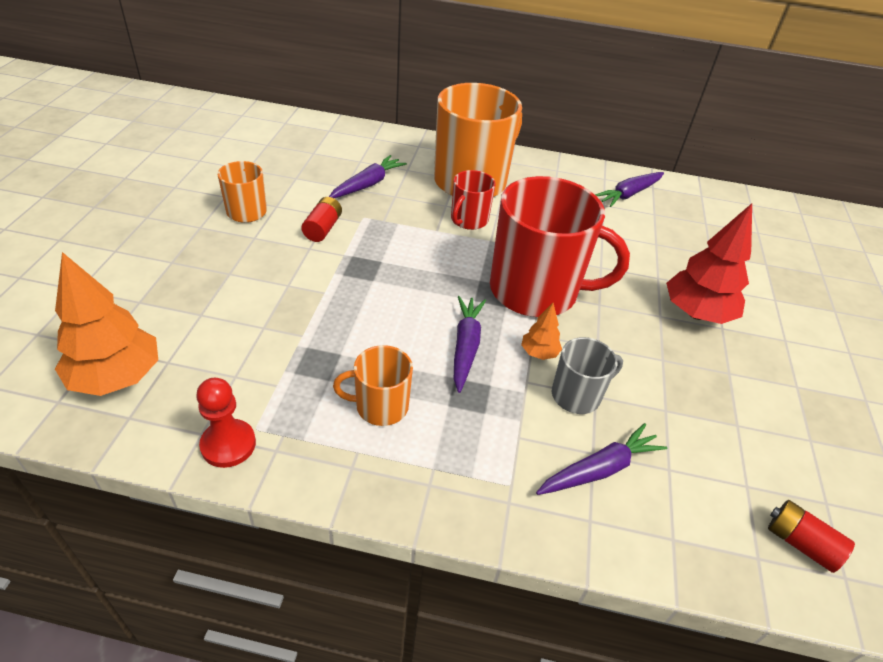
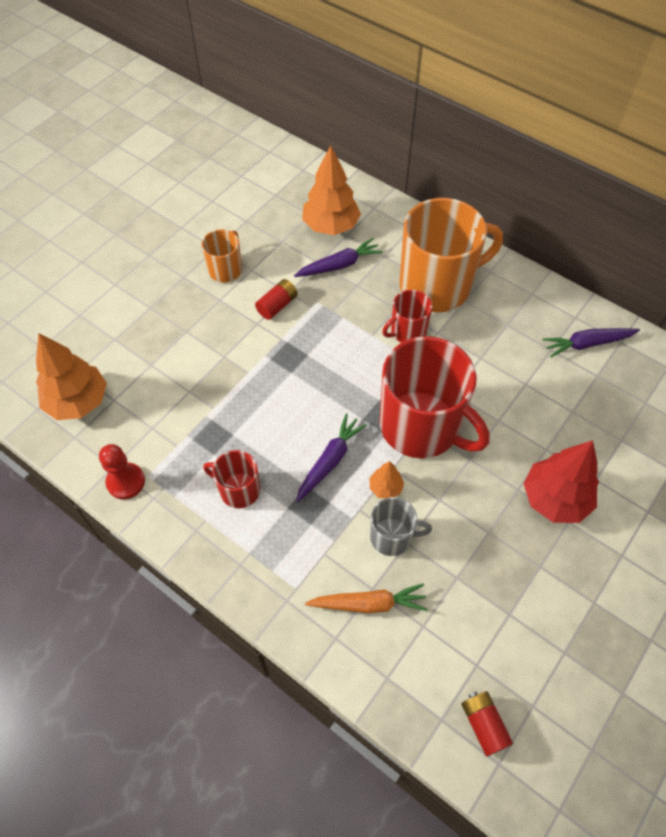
camera: 30 degrees right, 15 degrees up
(340, 158) = (330, 226): none -> orange tree
(380, 406) = (238, 490): orange mug -> red mug
(599, 469) = (368, 603): purple carrot -> orange carrot

